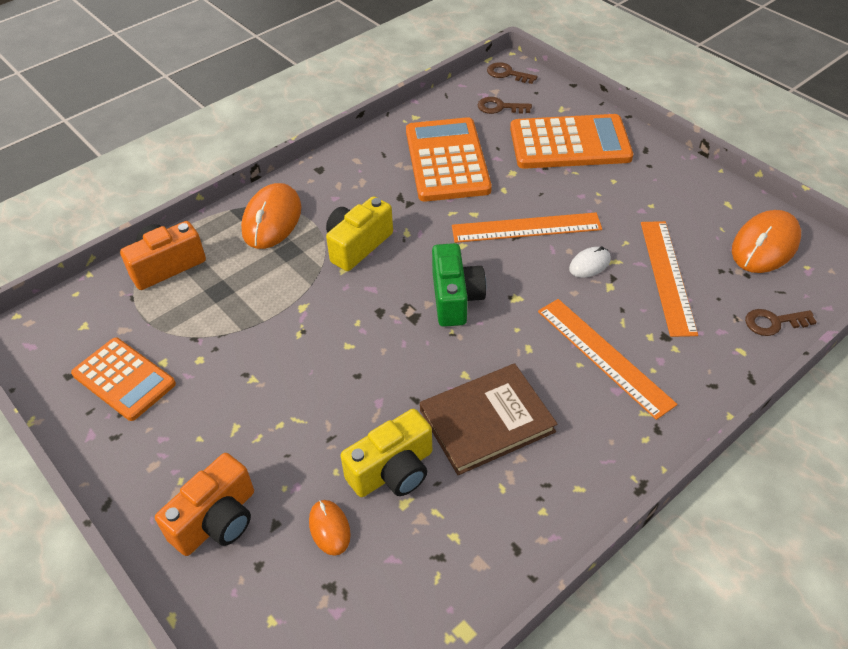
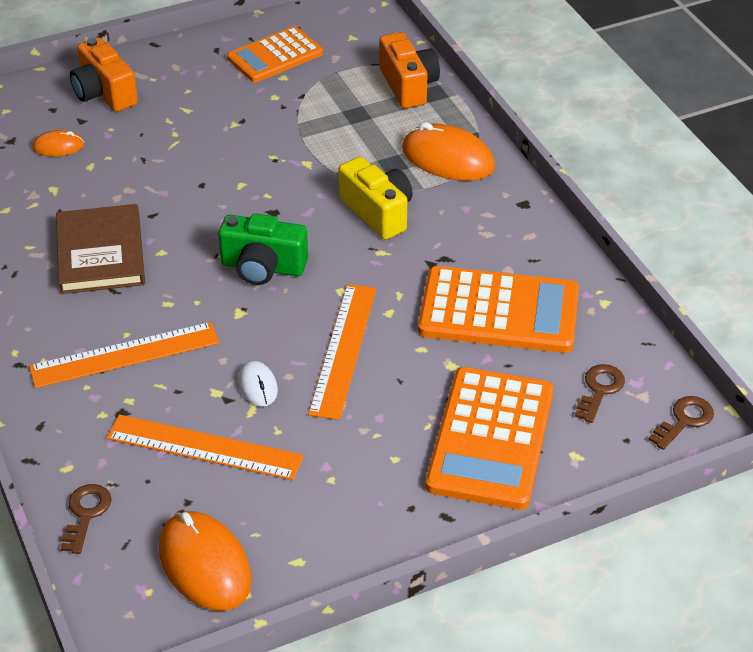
camera: 105 degrees right, 5 degrees down
(393, 470) = (87, 188): yellow camera -> none

